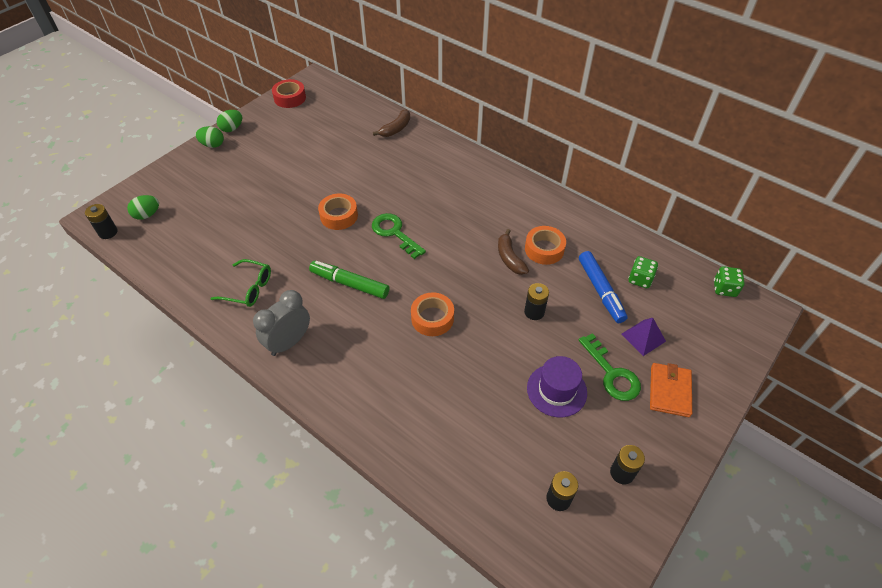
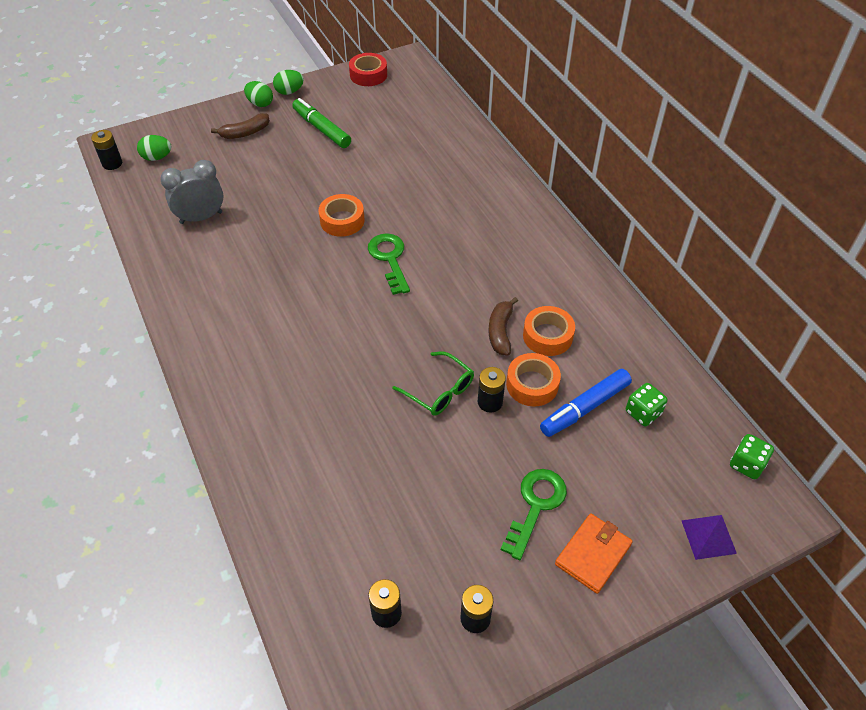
camera: 25 degrees right, 0 degrees up
(248, 288) = (207, 266): green glasses -> green glasses (439, 391)
(289, 342) = (213, 335): grey clock -> grey clock (201, 217)
(350, 284) = (309, 297): green marker -> green marker (321, 129)
(396, 129) = (463, 143): brown banana -> brown banana (245, 133)
(432, 318) = (373, 366): orange tape -> orange tape (532, 384)
(556, 390) = (459, 497): purple hat -> none
(600, 291) = (584, 408): blue marker -> blue marker turned 45 degrees clockwise
(611, 373) = (536, 506): green key -> green key turned 150 degrees counterclockwise
(643, 337) = (601, 481): purple pyramid -> purple pyramid (708, 537)

